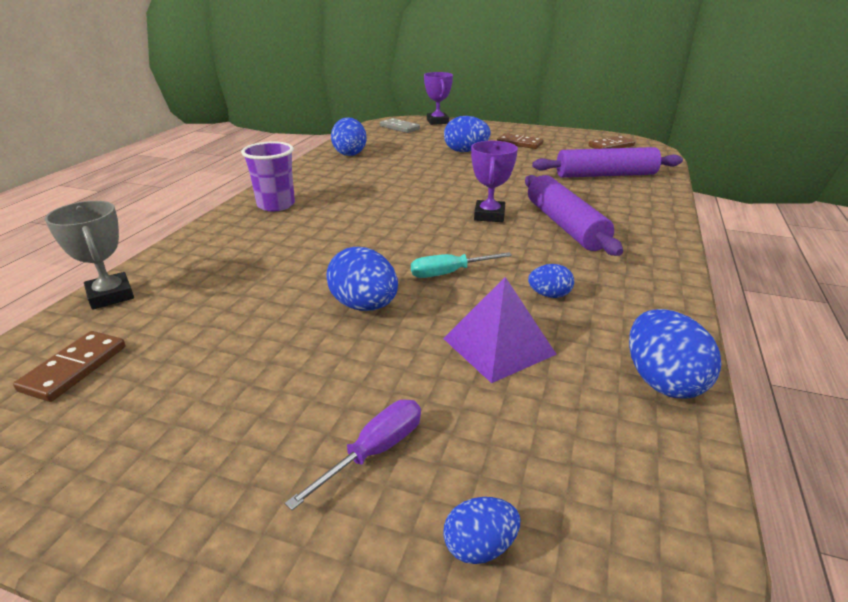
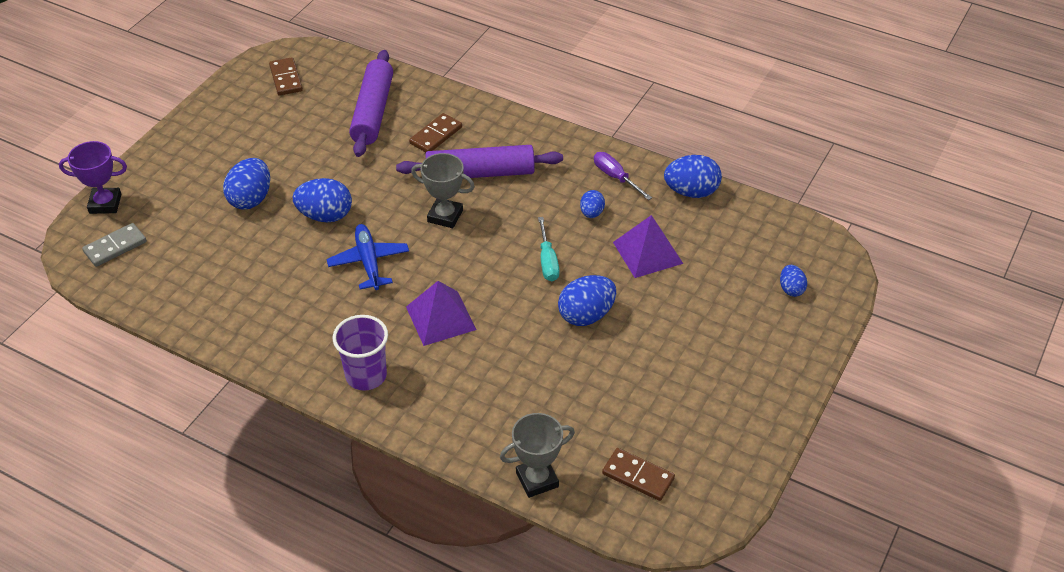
camera: 80 degrees left, 15 degrees up
(348, 226) = (440, 318): none -> purple pyramid
(350, 153) = (211, 306): blue egg -> blue egg (325, 216)
(374, 451) = (732, 320): purple screwdriver -> purple screwdriver (615, 177)
(412, 192) = (369, 262): none -> blue plane
(489, 215) = (445, 216): purple trophy -> grey trophy
(519, 143) = (242, 147): brown domino -> brown domino (436, 135)

